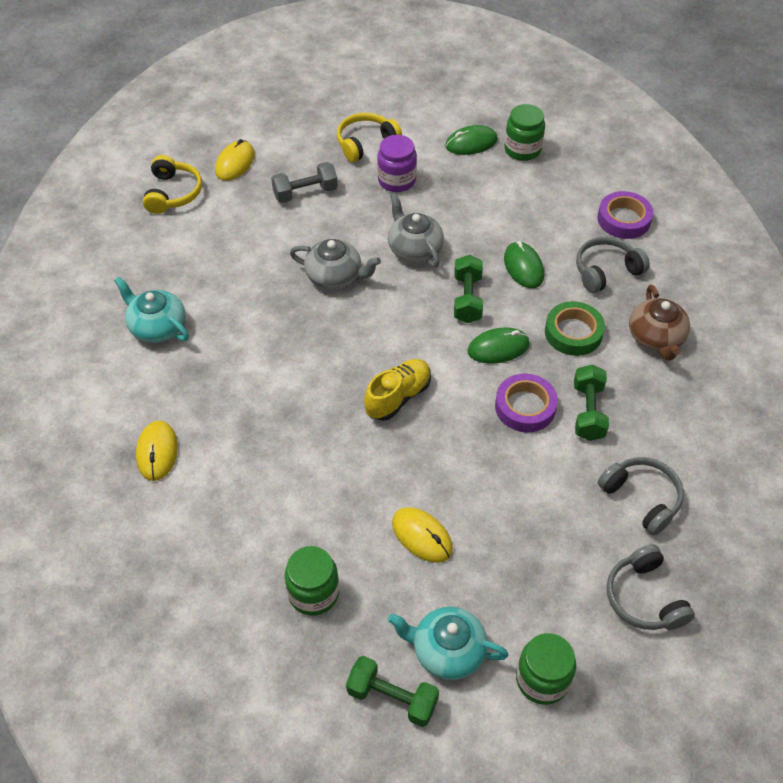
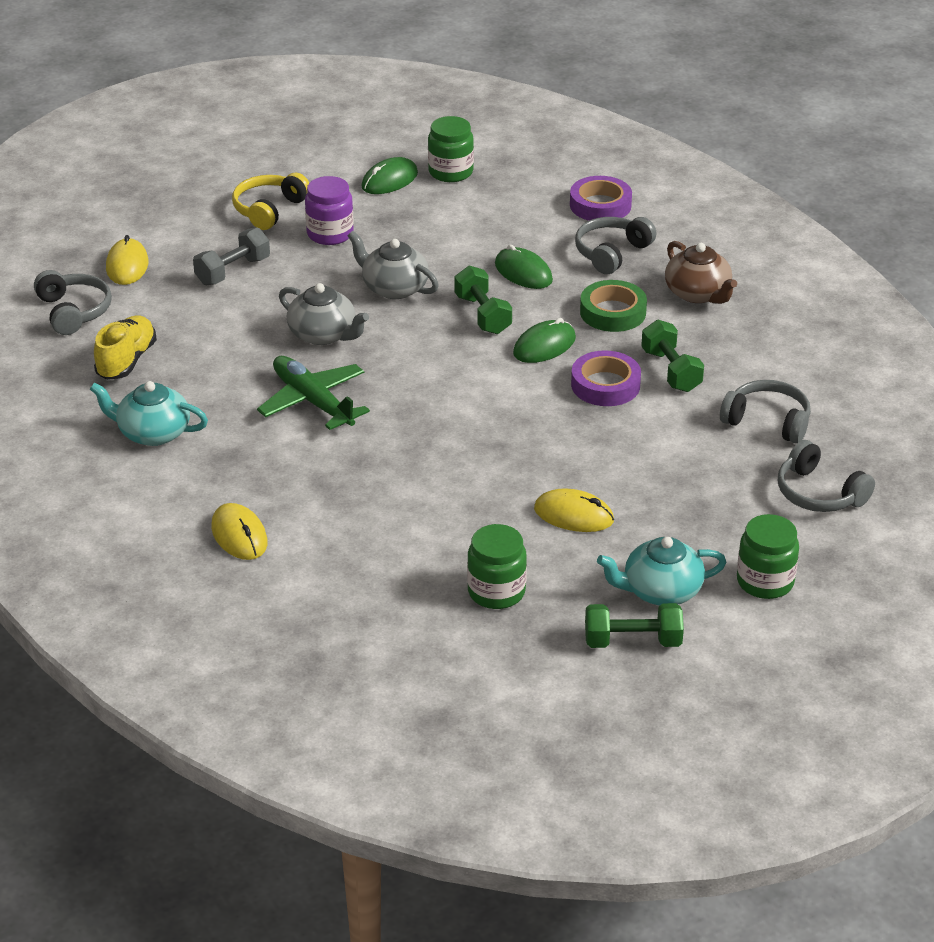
camera: 25 degrees left, 15 degrees down
(173, 193) = (74, 311): yellow headphones -> grey headphones
(289, 340) = (313, 402): none -> green plane
(335, 276) = (323, 334): grey teapot -> grey teapot turned 45 degrees clockwise
(398, 397) = (468, 415): yellow shoe -> yellow shoe (126, 361)

